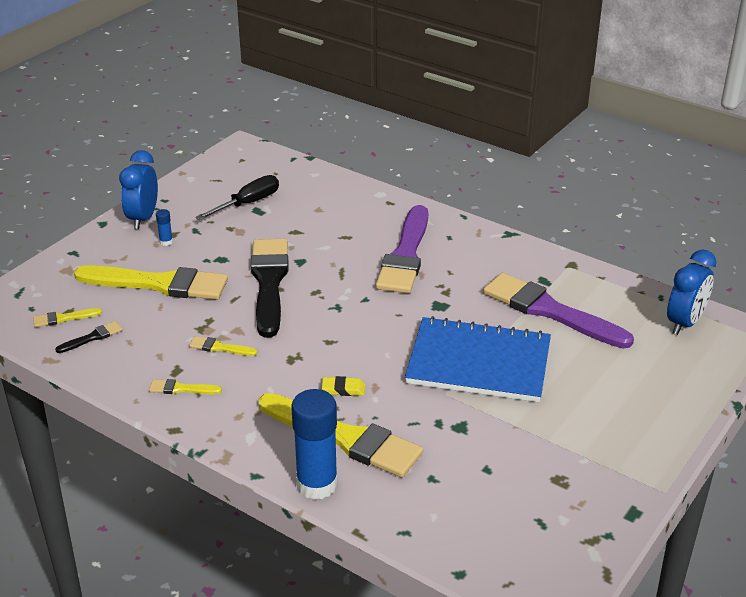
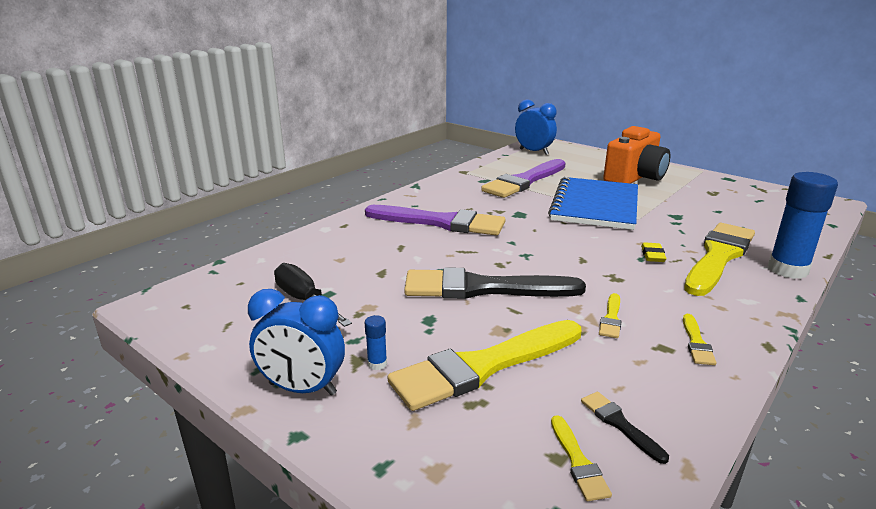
camera: 85 degrees left, 10 degrees down
(159, 284) = (483, 366): yellow brush -> yellow brush turned 135 degrees counterclockwise
(598, 410) = (635, 178): none -> orange camera

